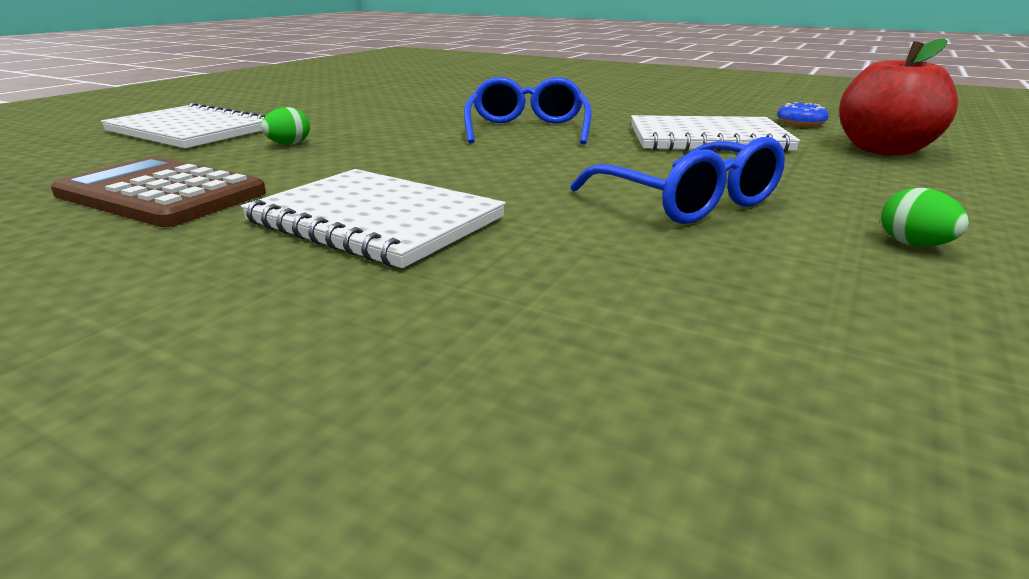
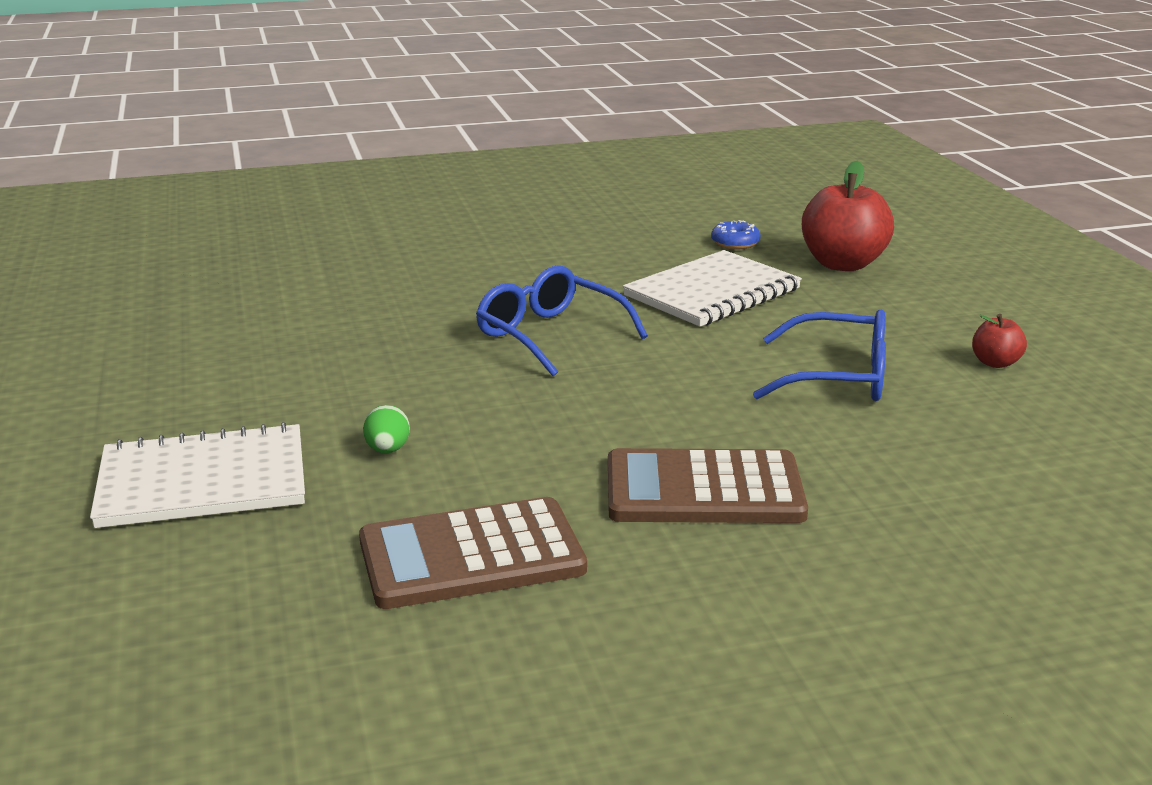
camera: 45 degrees left, 0 degrees up
(375, 220) = (704, 490): white notebook -> brown calculator
(914, 245) = (995, 363): green egg -> red apple

